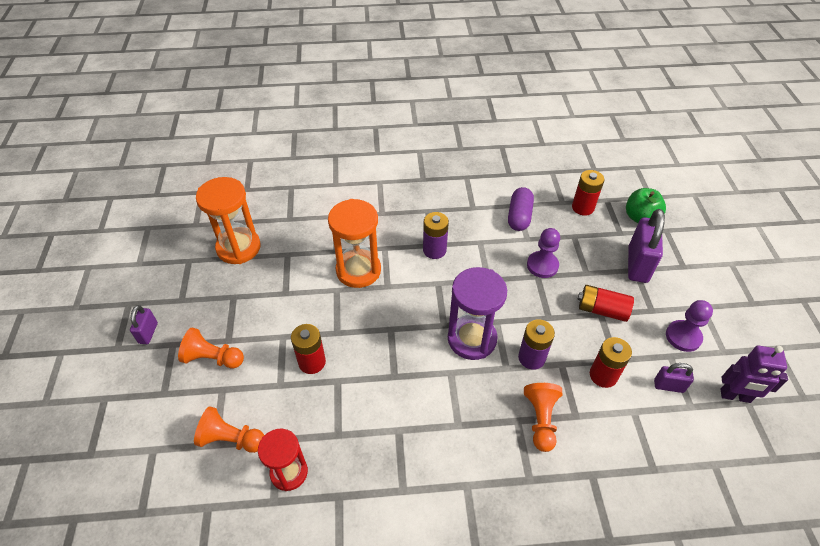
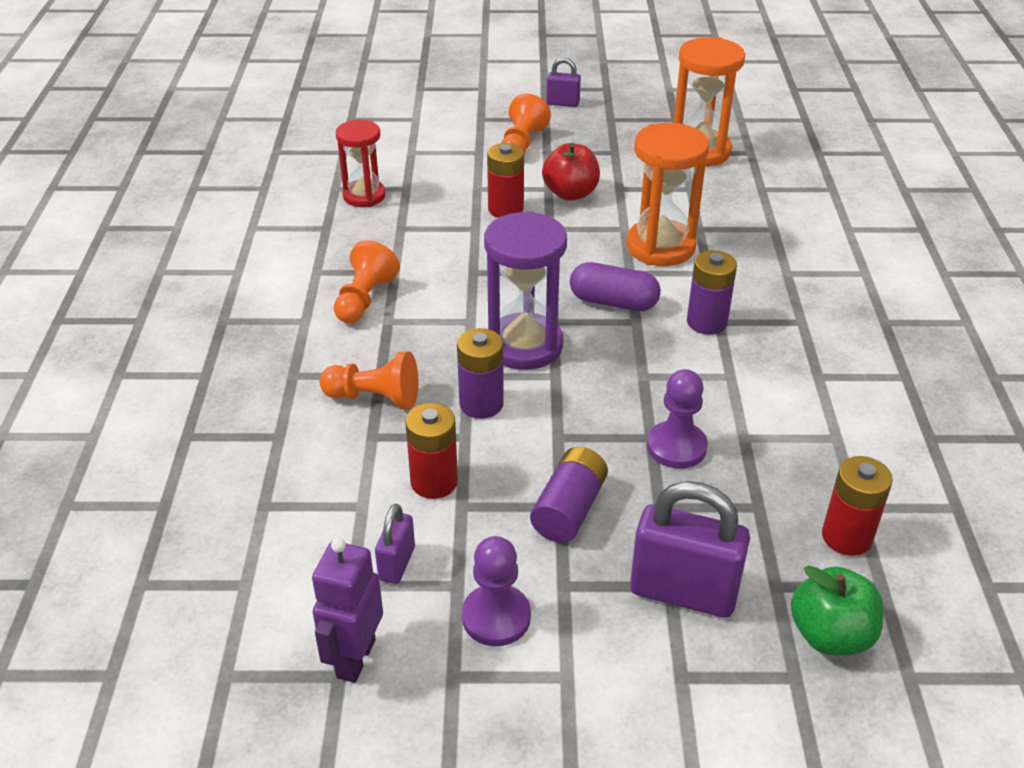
camera: 95 degrees right, 10 degrees down
(231, 439) = (414, 160): orange pawn -> orange pawn (365, 299)
(291, 322) = (570, 193): none -> red apple
(519, 216) = (803, 434): purple capsule -> purple capsule (613, 302)
(602, 310) = (569, 509): red battery -> purple battery

